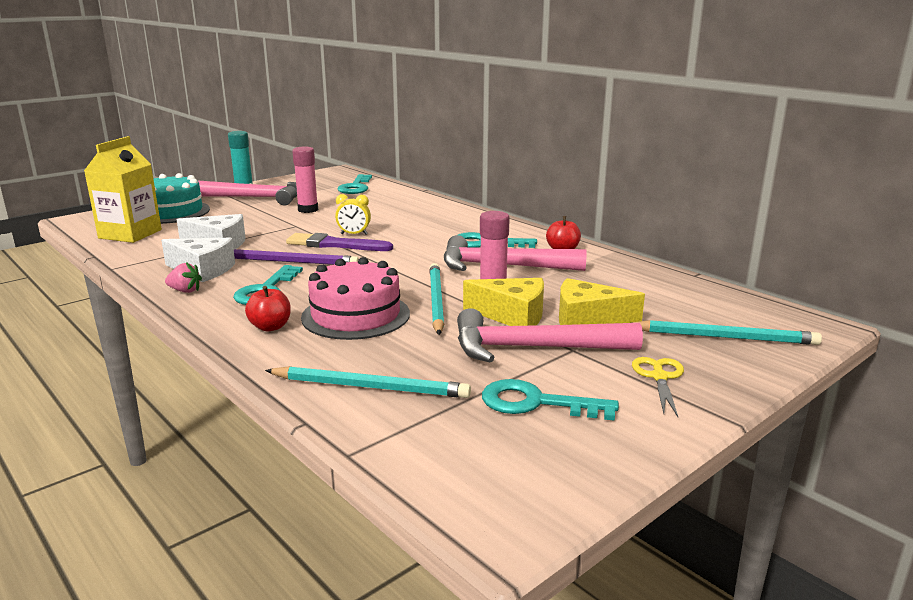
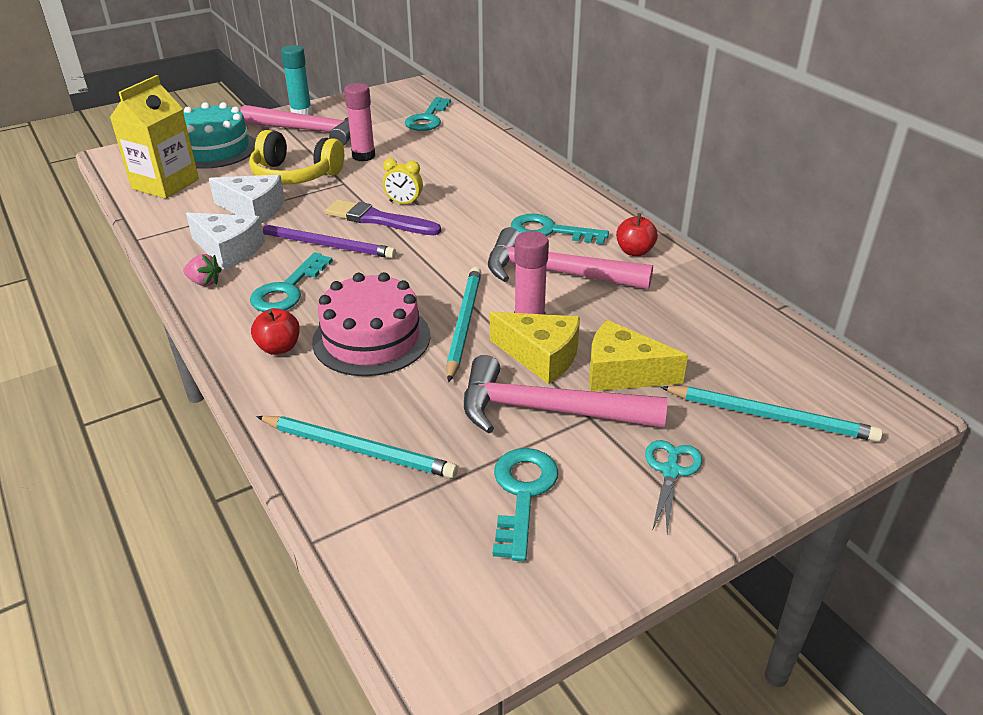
camera: 10 degrees right, 15 degrees up
(250, 223) = (295, 175): none -> yellow headphones
(536, 403) = (522, 494): turquoise key -> turquoise key turned 75 degrees clockwise
(659, 377) = (670, 471): yellow scissors -> turquoise scissors

